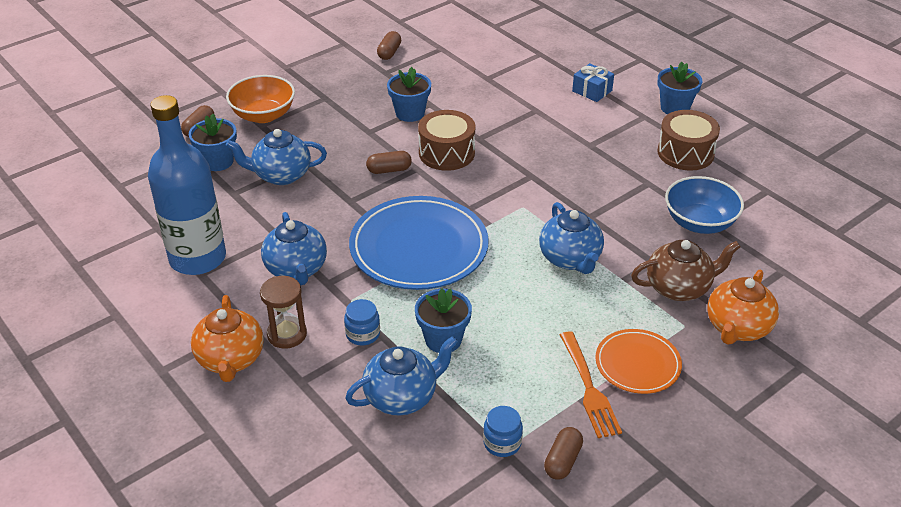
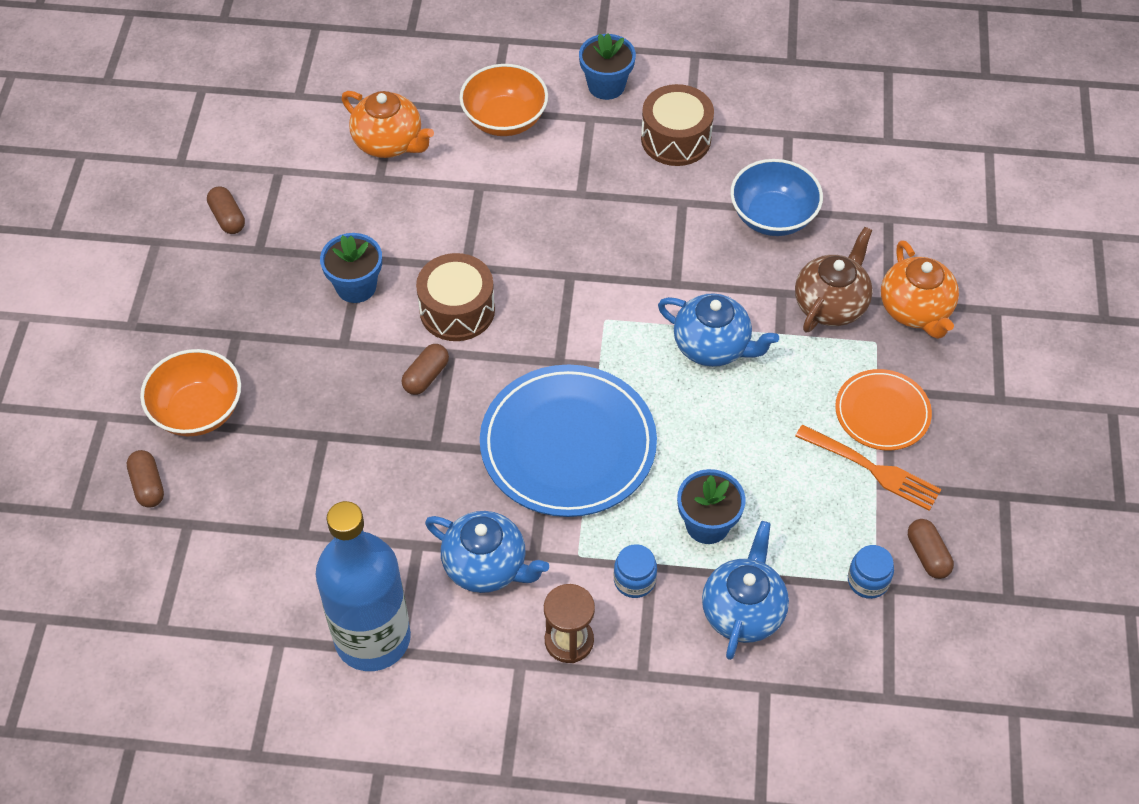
camera: 45 degrees left, 15 degrees up
(218, 161) = (230, 510): blue flower pot -> none
(230, 360) = (553, 711): orange teapot -> orange teapot (389, 143)
(281, 175) = (323, 471): blue teapot -> none
(592, 91) = (505, 119): blue gift -> orange bowl

